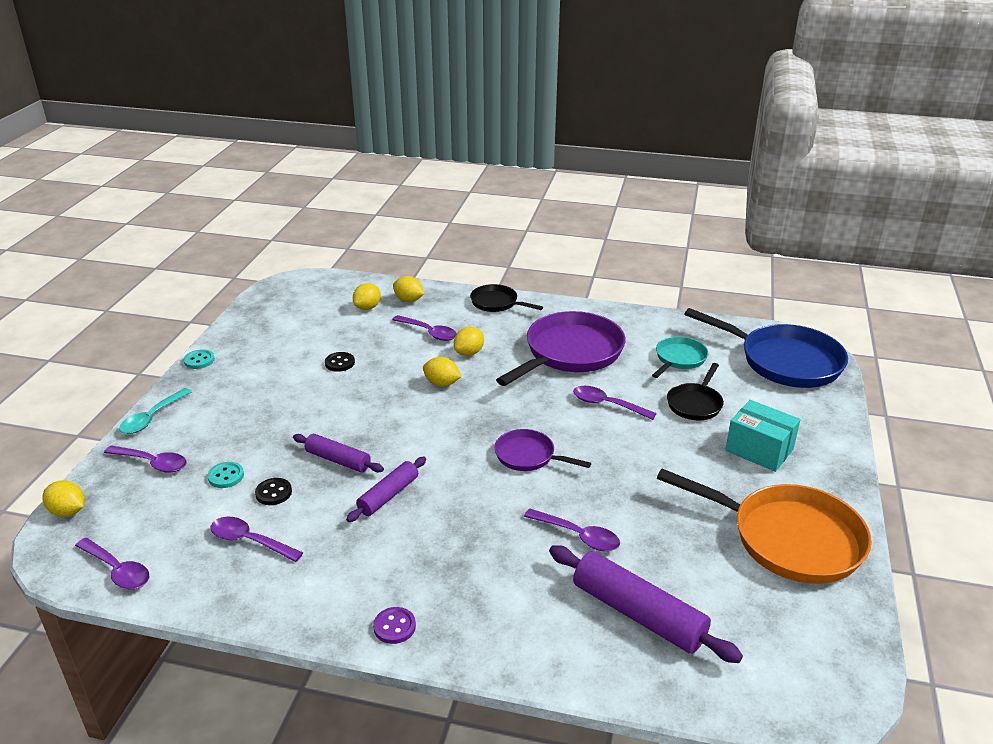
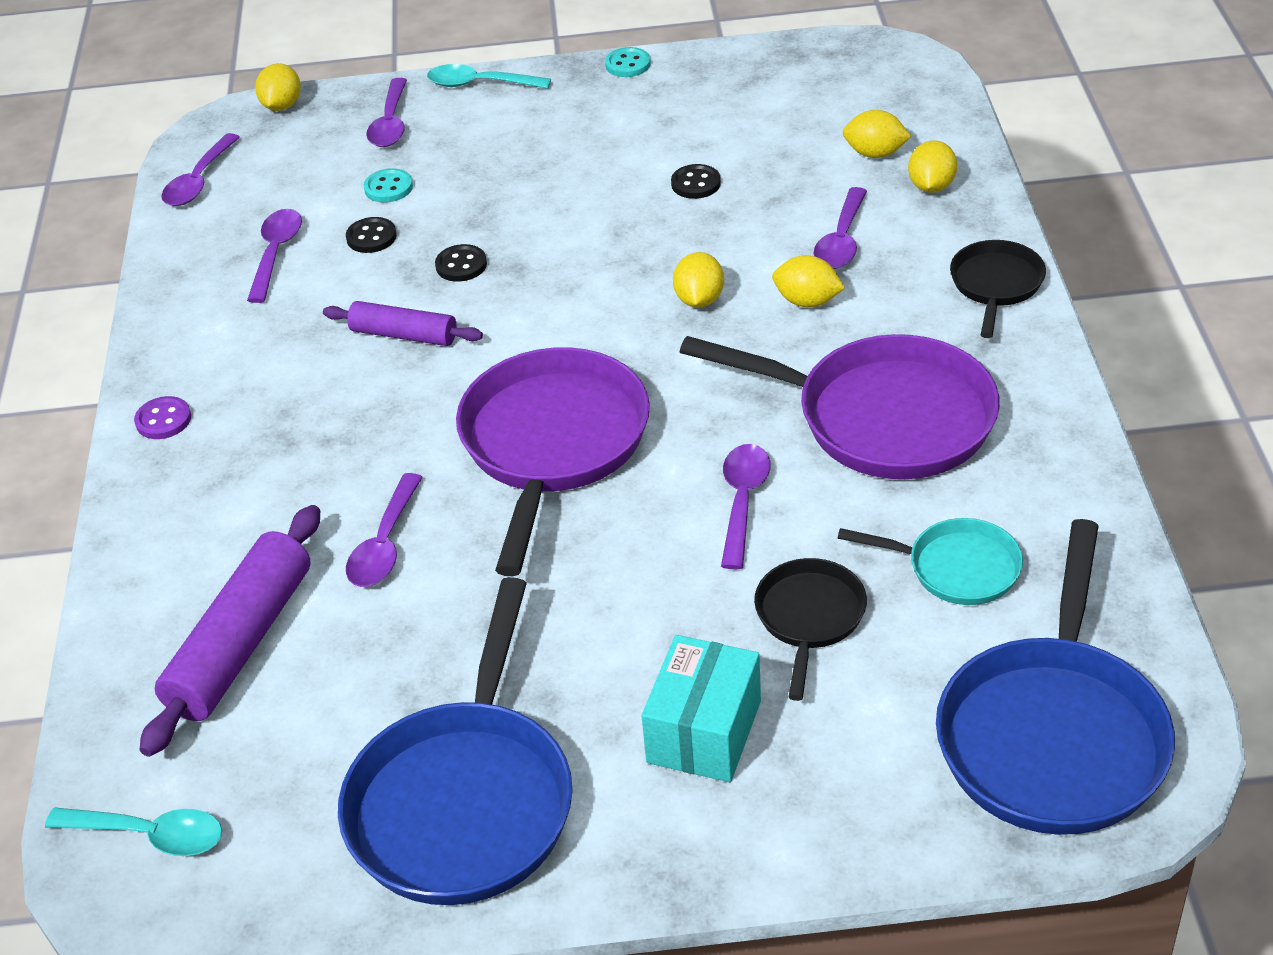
camera: 75 degrees right, 10 degrees up
(338, 460) = (461, 265): purple rolling pin -> black button
(528, 456) = (553, 445): purple pan -> purple pan, size x1.92
(695, 404) = (809, 618): black pan -> black pan turned 90 degrees clockwise
(788, 539) = (464, 801): orange pan -> blue pan
(790, 680) = (150, 835): none -> turquoise spoon

